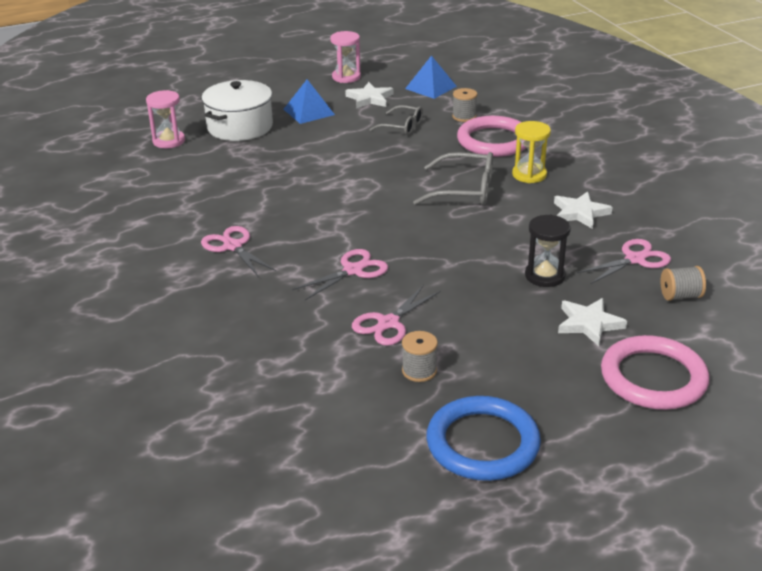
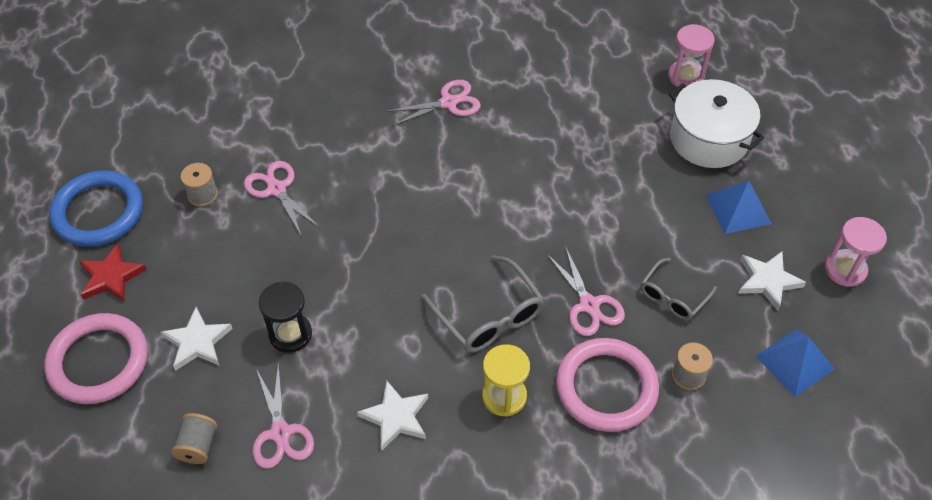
camera: 105 degrees right, 20 degrees up
(353, 270) = (370, 181): pink scissors -> pink scissors (589, 305)
(464, 190) = (489, 316): grey glasses -> grey glasses turned 60 degrees counterclockwise
(558, 403) = (111, 277): none -> red star

